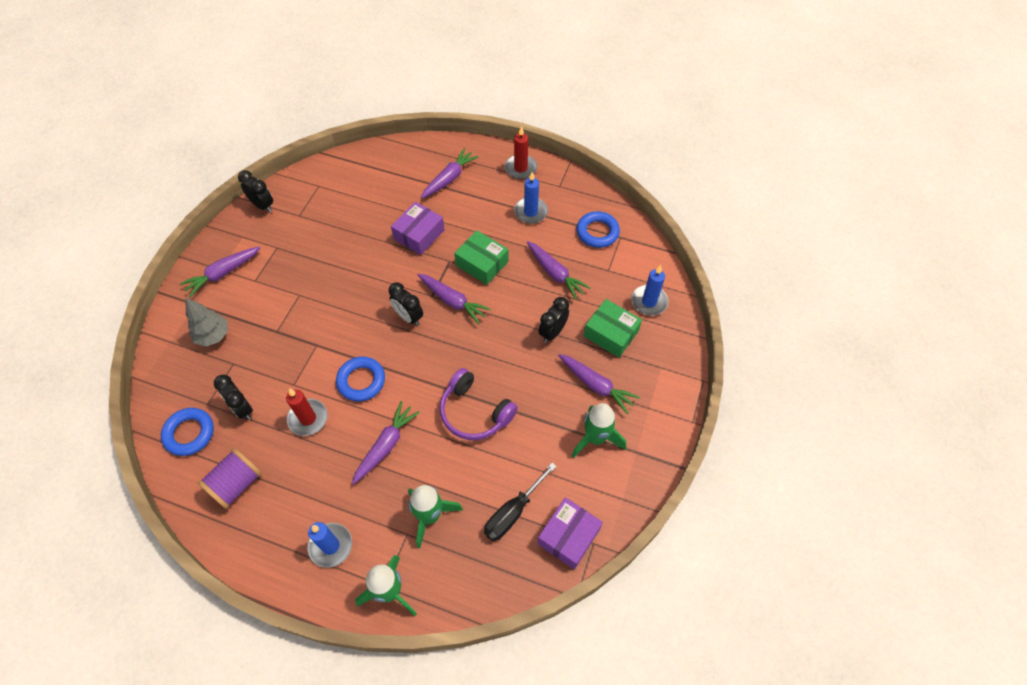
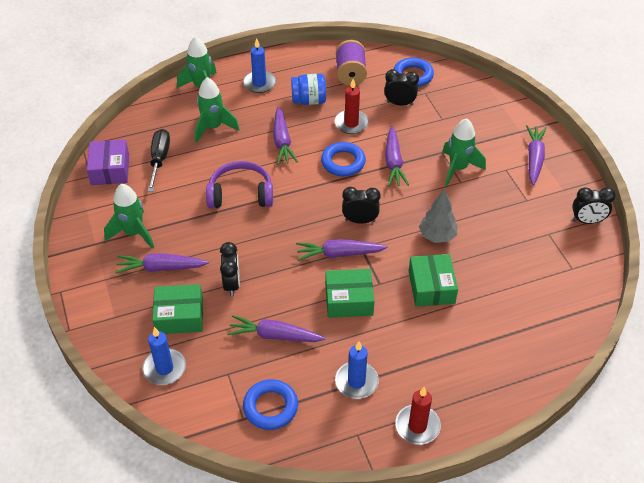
camera: 140 degrees right, 10 degrees down
(213, 336) = (478, 123): grey tree -> grey tree (437, 236)
(285, 307) = (458, 168): none -> green rocket
(311, 479) = (309, 101): none -> blue jar
(419, 234) = (431, 287): purple box -> green box
(449, 178) = (472, 360): purple carrot -> purple carrot (393, 162)

